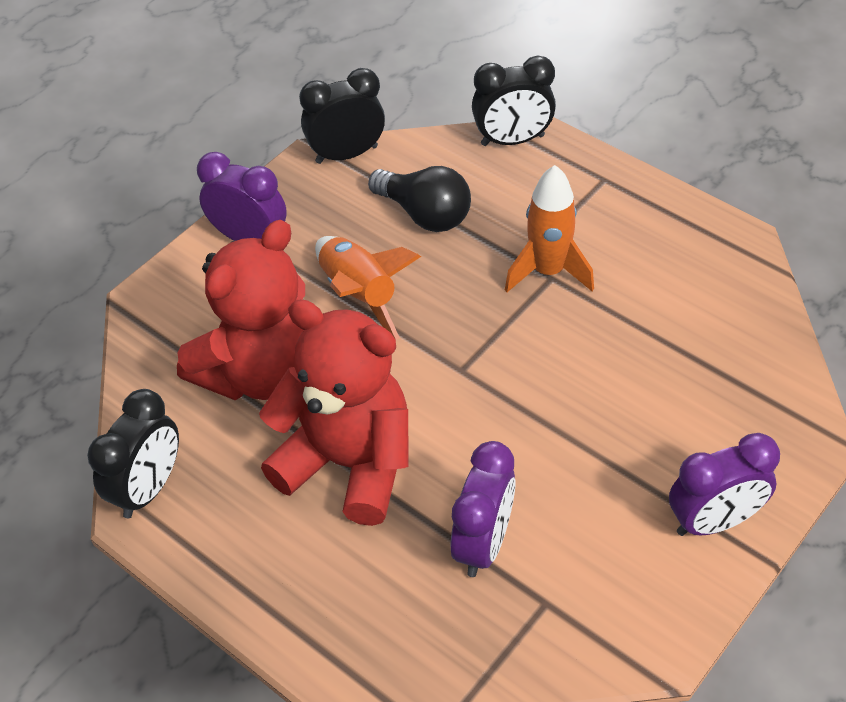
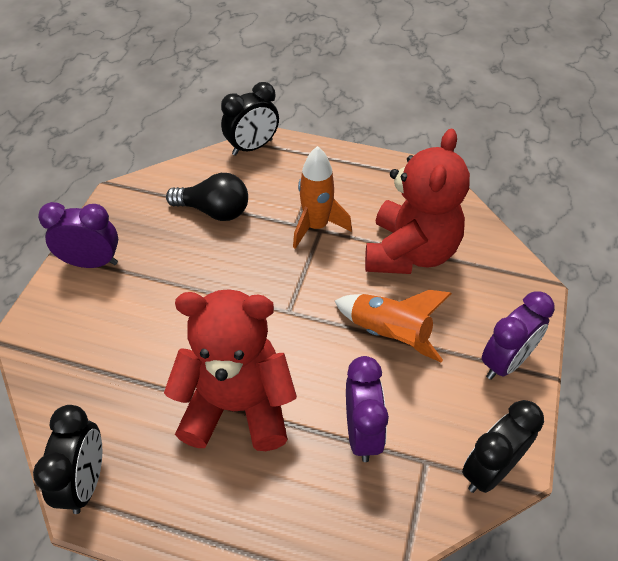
camera: 25 degrees left, 0 degrees up
(261, 372) = (141, 359): red teddy bear -> red teddy bear (410, 252)
(346, 154) = (140, 185): black clock -> black clock (489, 470)
(359, 294) = (191, 279): orange rocket -> orange rocket (389, 334)

